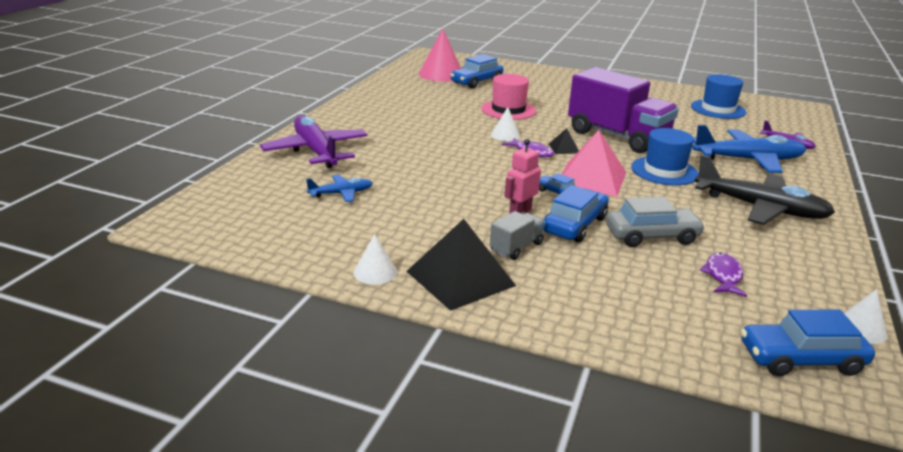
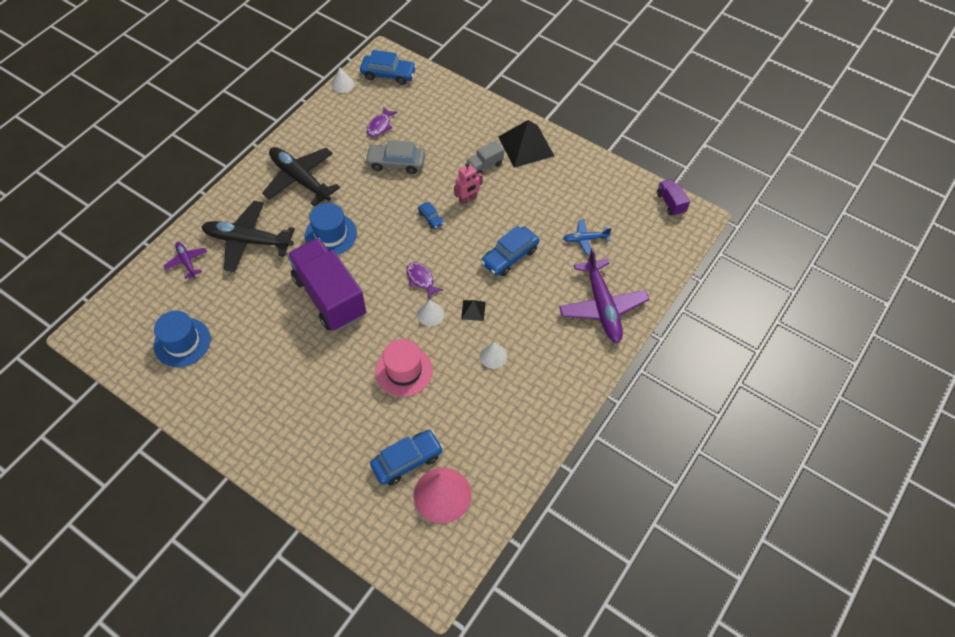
camera: 165 degrees left, 30 degrees up
(206, 237) = (670, 203): none -> purple truck
(375, 272) = (571, 158): white cone -> white cone (493, 356)
(564, 148) = (390, 282): black pyramid -> black pyramid (473, 310)
(574, 225) = (438, 181): blue car -> blue car (510, 256)
(591, 178) = (394, 233): pink pyramid -> none
(747, 160) = (248, 241): blue plane -> black plane

